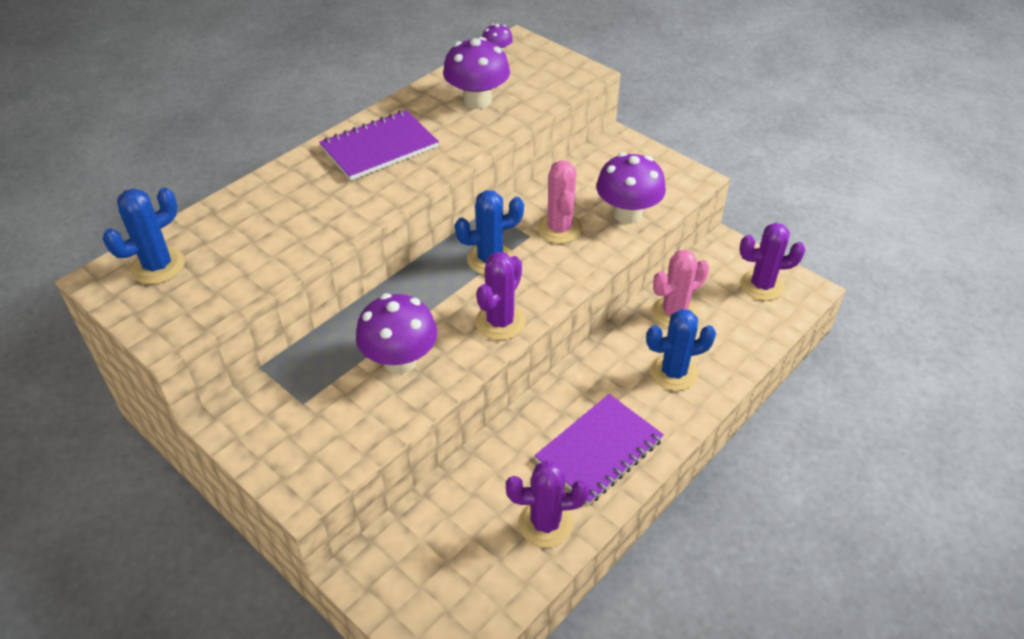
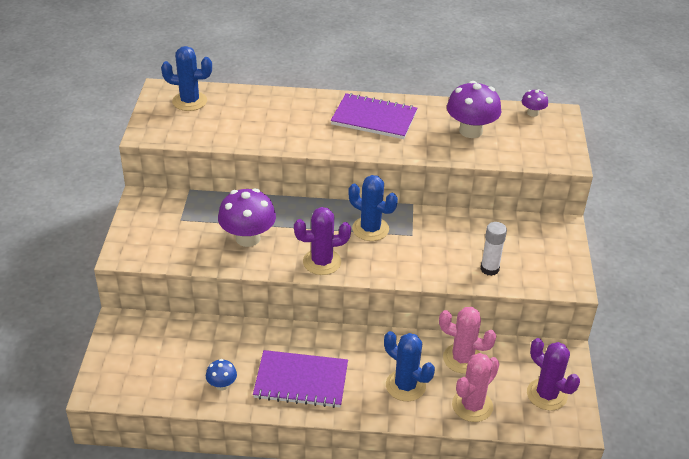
camera: 50 degrees right, 5 degrees down
(545, 523) = (222, 385): purple cactus -> blue mushroom
(559, 229) = (435, 244): pink cactus -> pink cactus (472, 406)
(627, 214) = (489, 269): purple mushroom -> white glue stick

